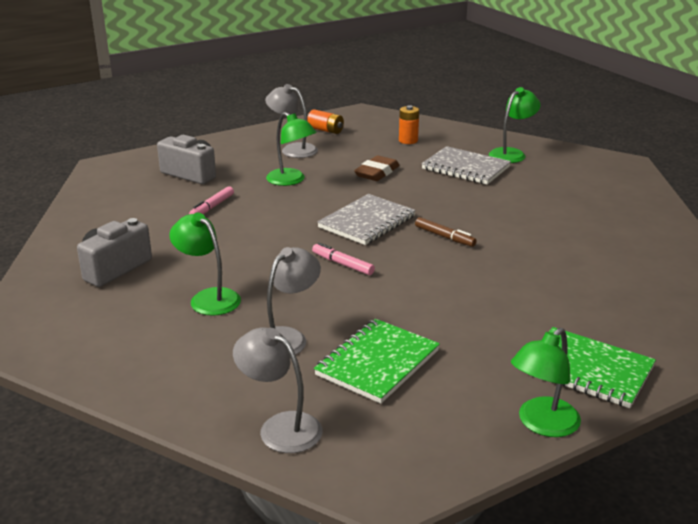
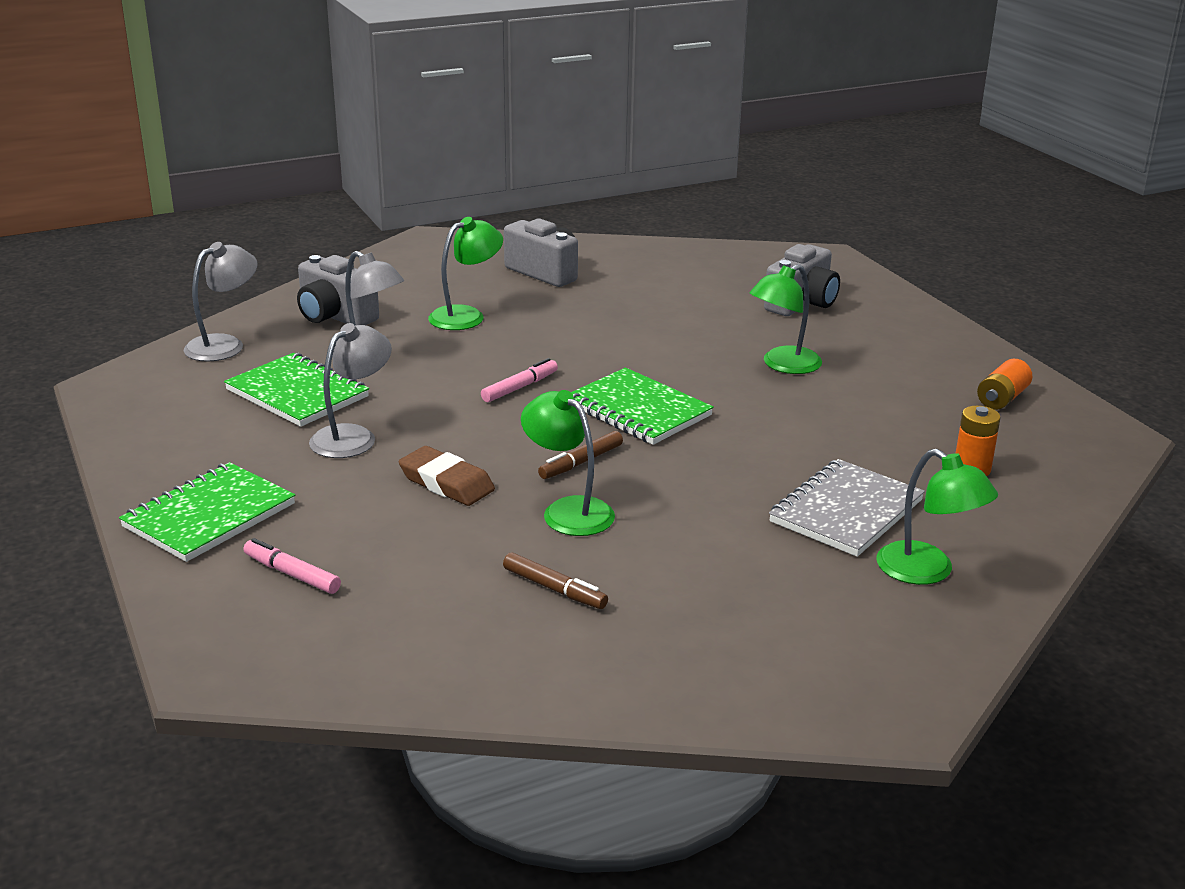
camera: 95 degrees right, 0 degrees up
(208, 368) = (335, 316): none -> grey camera
(212, 207) = (695, 316): pink marker -> pink marker (292, 574)
(293, 149) = (906, 370): grey lamp -> grey lamp (353, 436)
(367, 222) = (638, 410): grey notebook -> green notebook
(377, 172) = (818, 430): brown eraser -> brown eraser (446, 483)
(542, 424) = (137, 469): green lamp -> green lamp (568, 510)
(588, 237) = (554, 589): none -> brown marker

